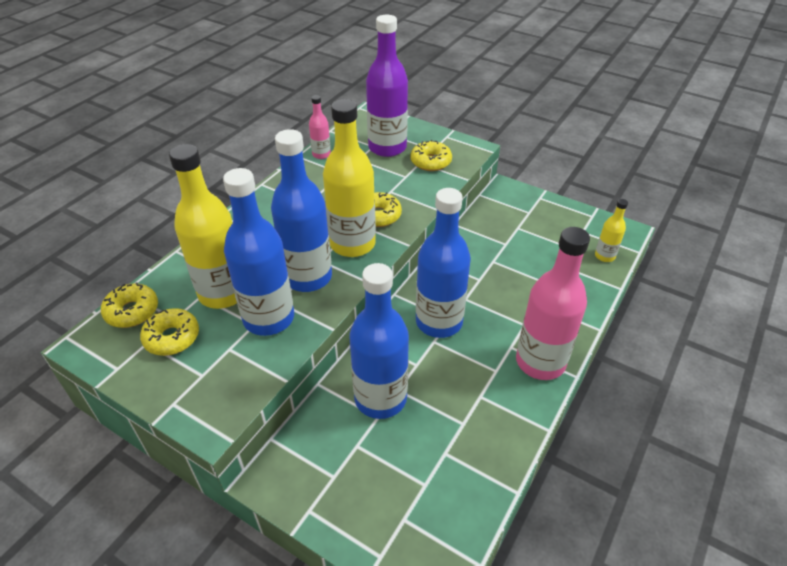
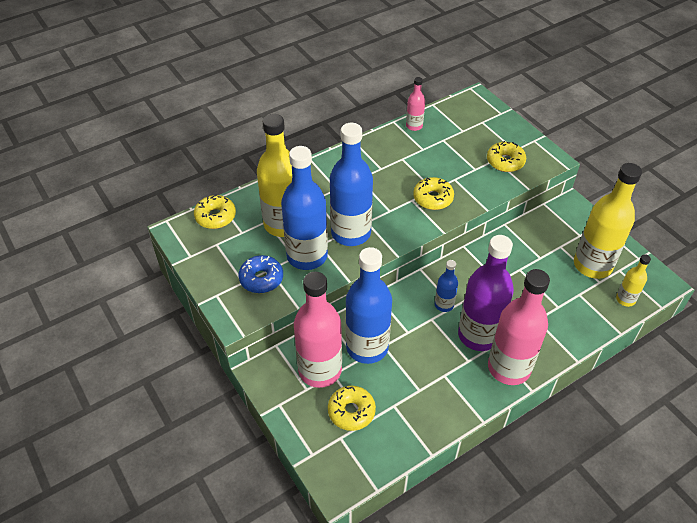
camera: 25 degrees right, 5 degrees up
(172, 338) = (234, 246): yellow donut -> yellow donut (351, 411)
(224, 363) = (261, 279): none -> blue donut
(339, 447) = (320, 370): none -> pink bottle
(352, 244) = (399, 216): yellow bottle -> yellow bottle (592, 265)
(387, 147) = (474, 136): purple bottle -> purple bottle (478, 335)
(439, 322) = (444, 305): blue bottle -> blue bottle, size x0.48

